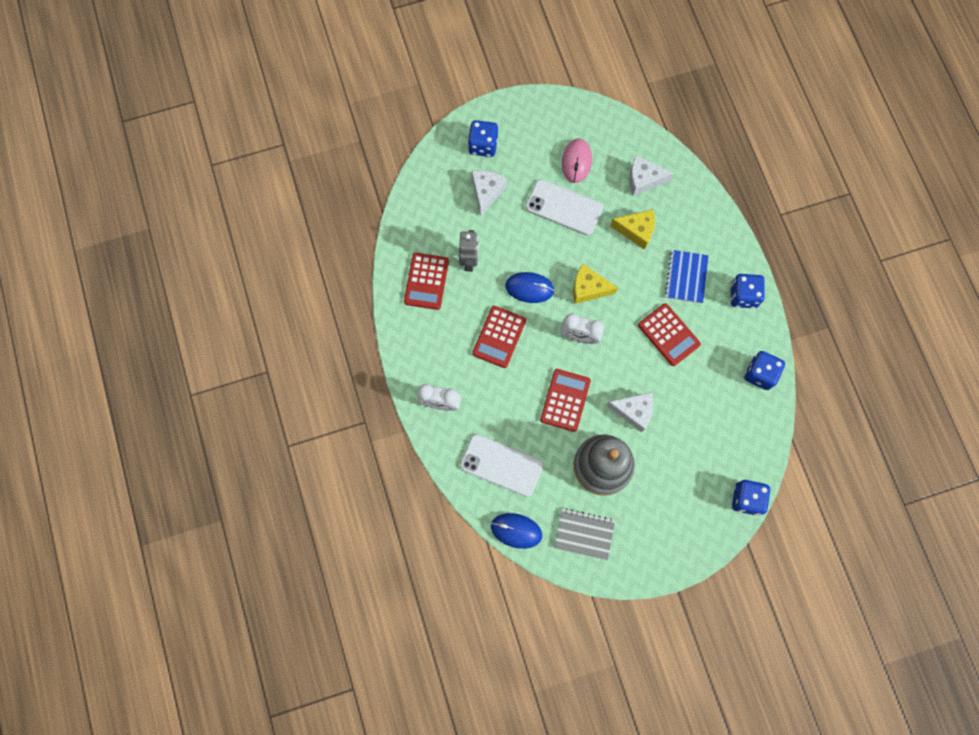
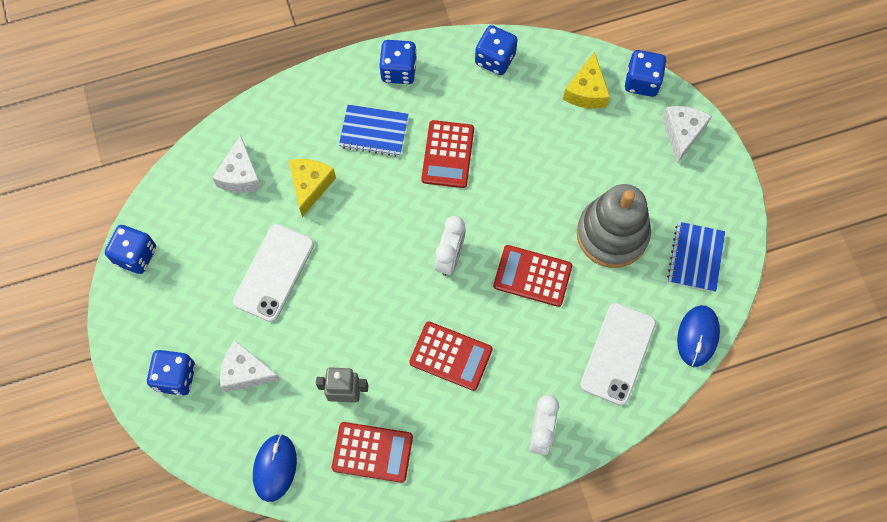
camera: 90 degrees left, 5 degrees down
(529, 288) = (384, 317): blue mouse -> blue mouse (274, 468)
(575, 111) = (136, 255): none -> blue dice
(576, 161) = (209, 255): pink mouse -> none
(584, 534) = (695, 257): grey notebook -> blue notebook
(588, 288) = (386, 245): yellow cheese -> yellow cheese (586, 91)
(633, 411) = (544, 197): white cheese -> white cheese (682, 133)
(668, 335) = (447, 154): red calculator -> red calculator turned 135 degrees clockwise

